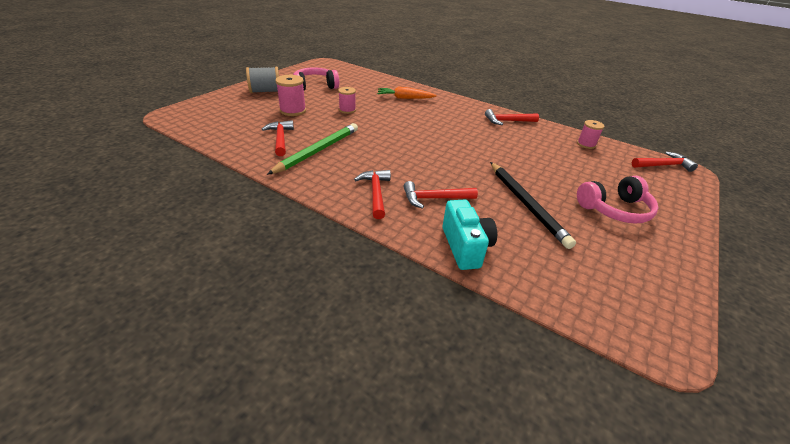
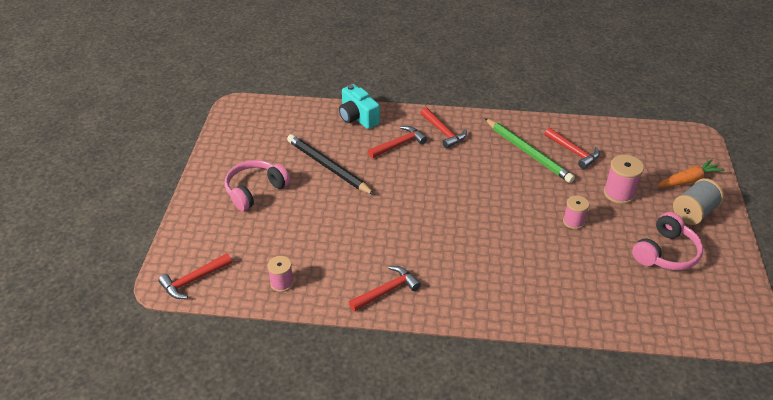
camera: 155 degrees right, 5 degrees up
(318, 151) = (528, 152): green pencil -> green pencil turned 45 degrees counterclockwise
(405, 98) = (541, 282): orange carrot -> orange carrot (688, 180)

